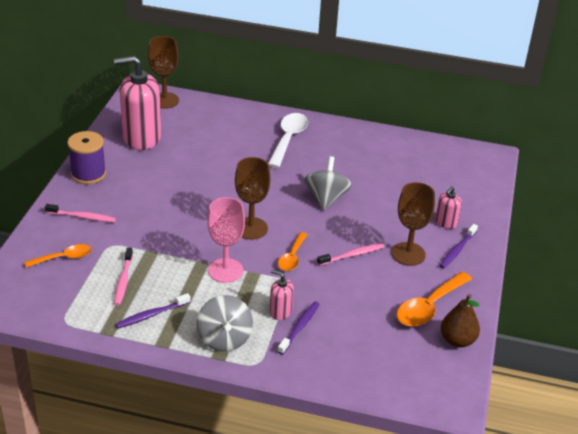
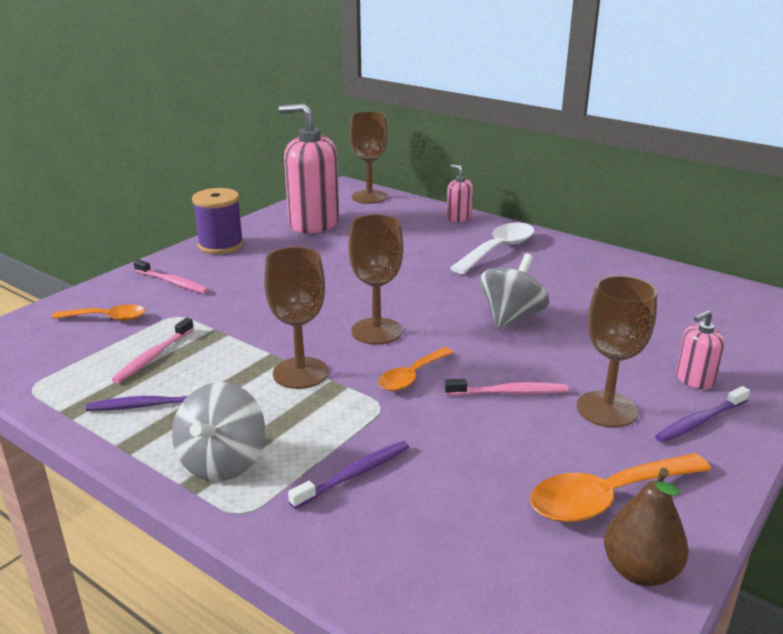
camera: 25 degrees right, 10 degrees down
(225, 270) = (300, 373): pink goblet -> brown goblet
(280, 311) = (340, 444): pink soap dispenser -> pink soap dispenser (458, 218)

